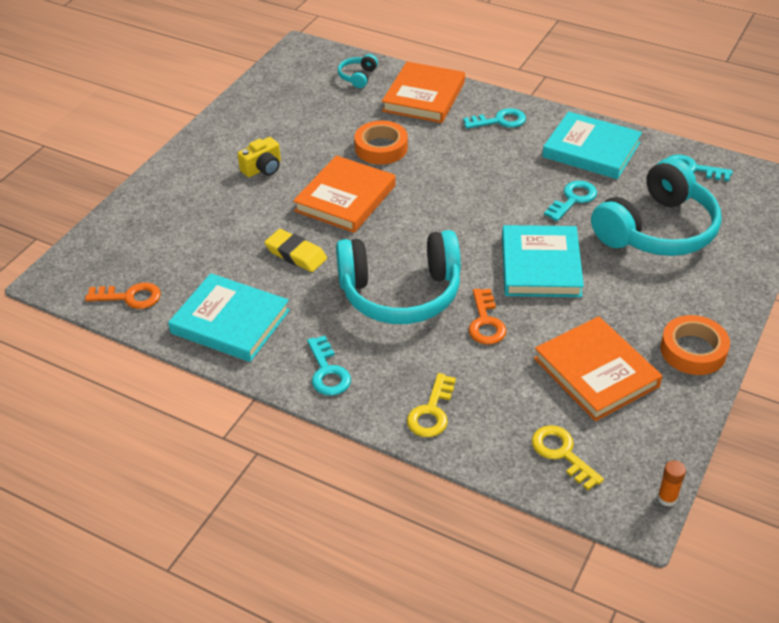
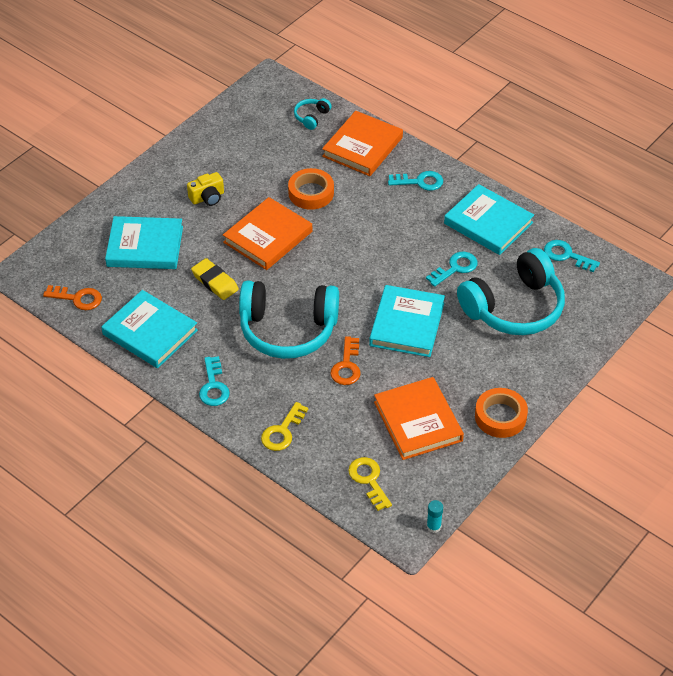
camera: 10 degrees right, 5 degrees up
(201, 229) = (145, 246): none -> turquoise book
(667, 498) = (433, 526): orange glue stick -> turquoise glue stick

